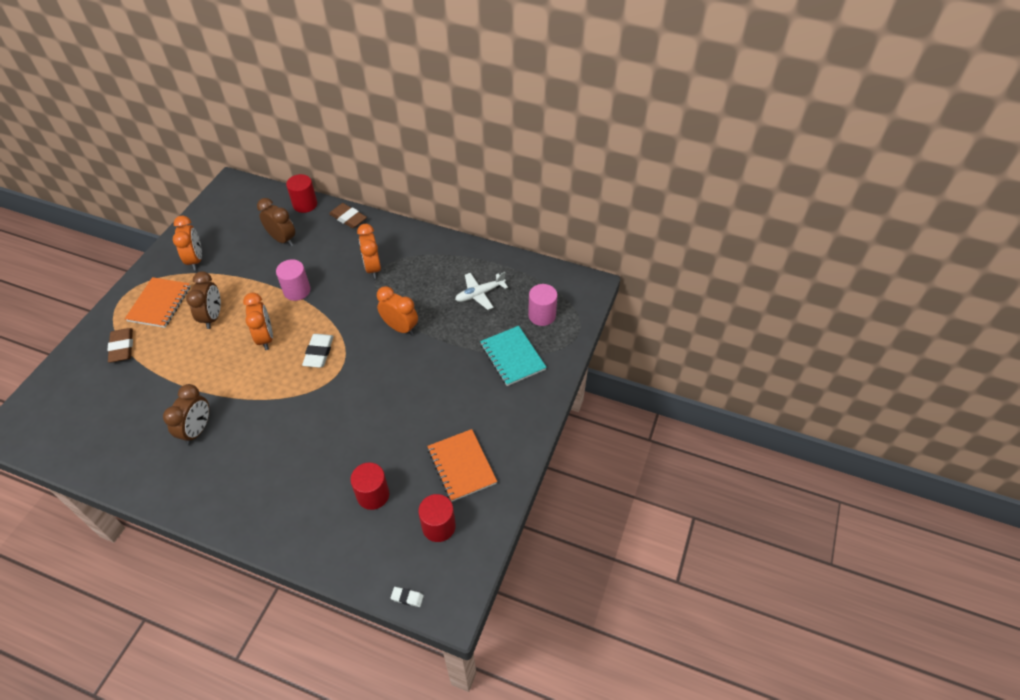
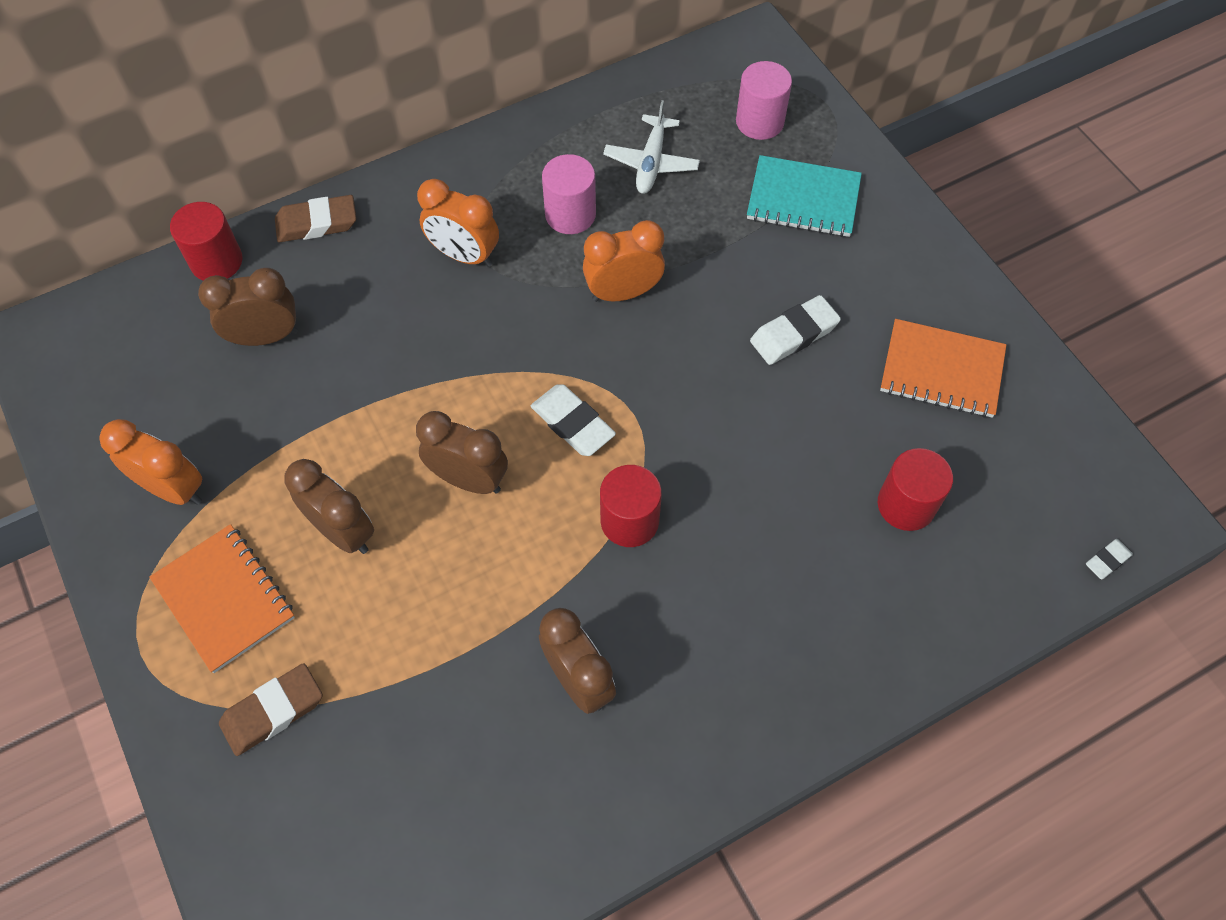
camera: 50 degrees left, 10 degrees up
(122, 347) = (273, 711): brown eraser -> brown eraser turned 60 degrees counterclockwise
(265, 338) = (469, 479): orange clock -> brown clock
(297, 291) = (408, 381): pink cylinder -> pink cylinder (570, 214)
(432, 398) = (794, 334): none -> white eraser
(438, 526) = (1020, 457): red cylinder -> red cylinder (629, 521)

